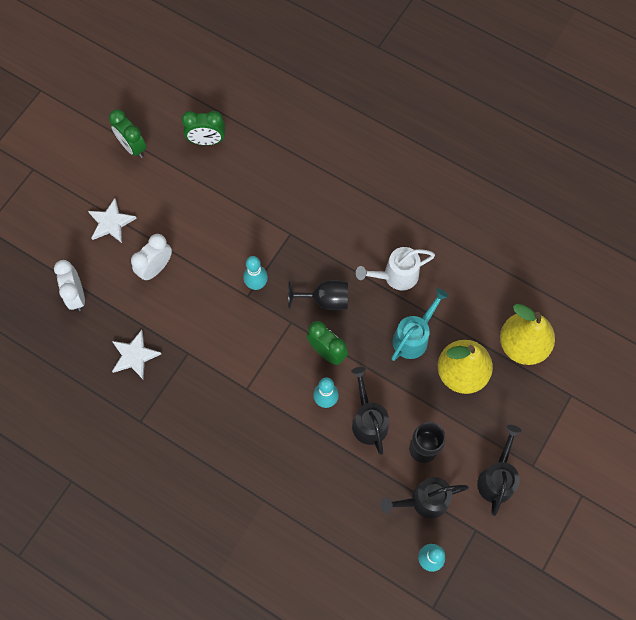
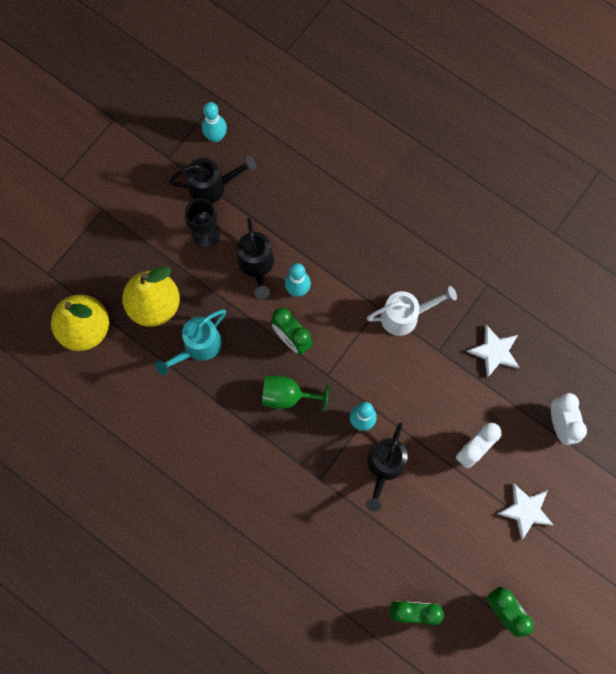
camera: 175 degrees left, 5 degrees up
(325, 300) = (287, 396): black goblet -> green goblet
(395, 276) = (207, 417): white watering can -> white watering can (405, 316)
(497, 478) = (138, 201): black watering can -> black watering can (384, 467)

